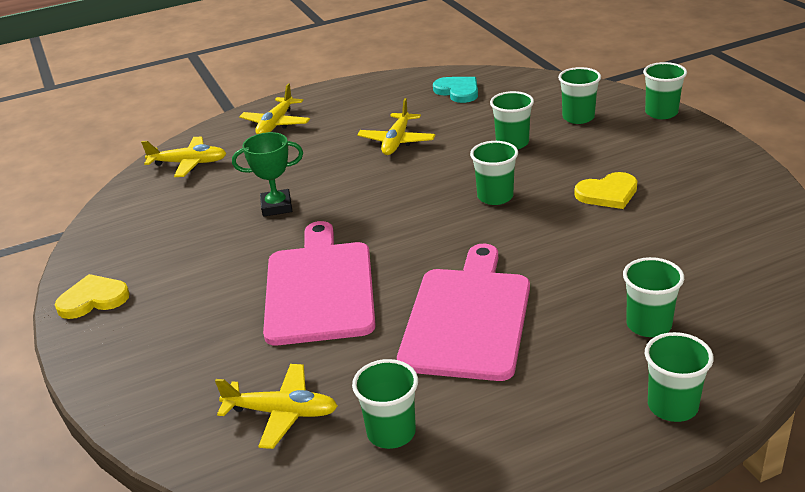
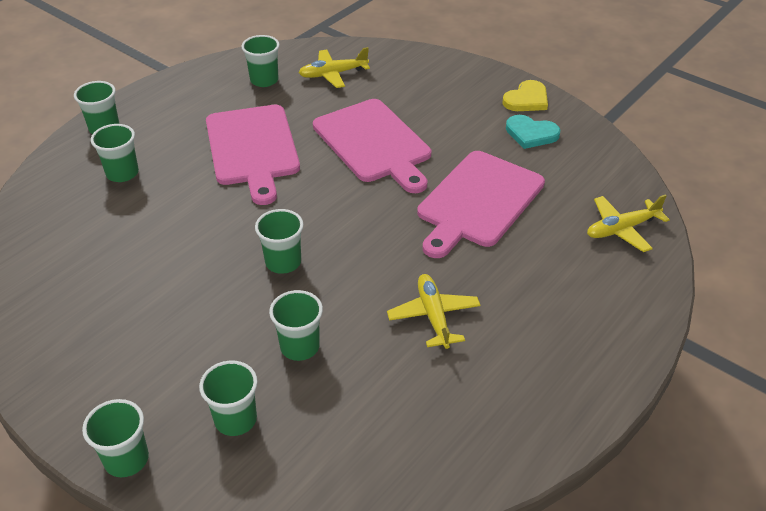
camera: 150 degrees right, 10 degrees up
(276, 124) = (599, 310): yellow plane -> none
(276, 207) = (478, 202): green trophy -> pink cutting board
(458, 91) = (424, 441): turquoise heart -> turquoise heart (531, 134)
(608, 193) = (173, 293): yellow heart -> none

